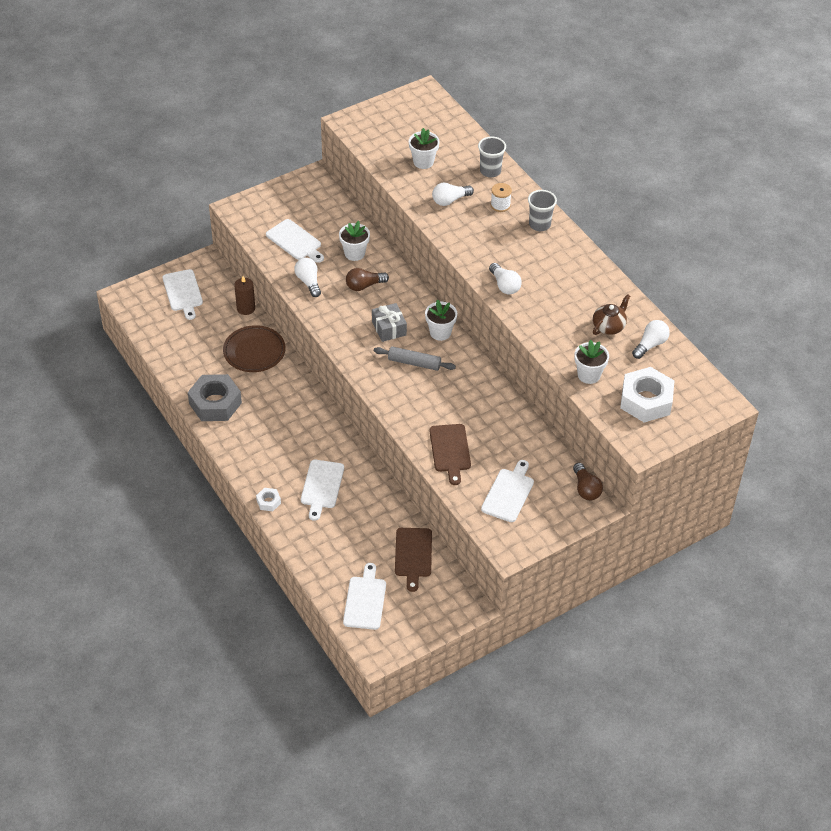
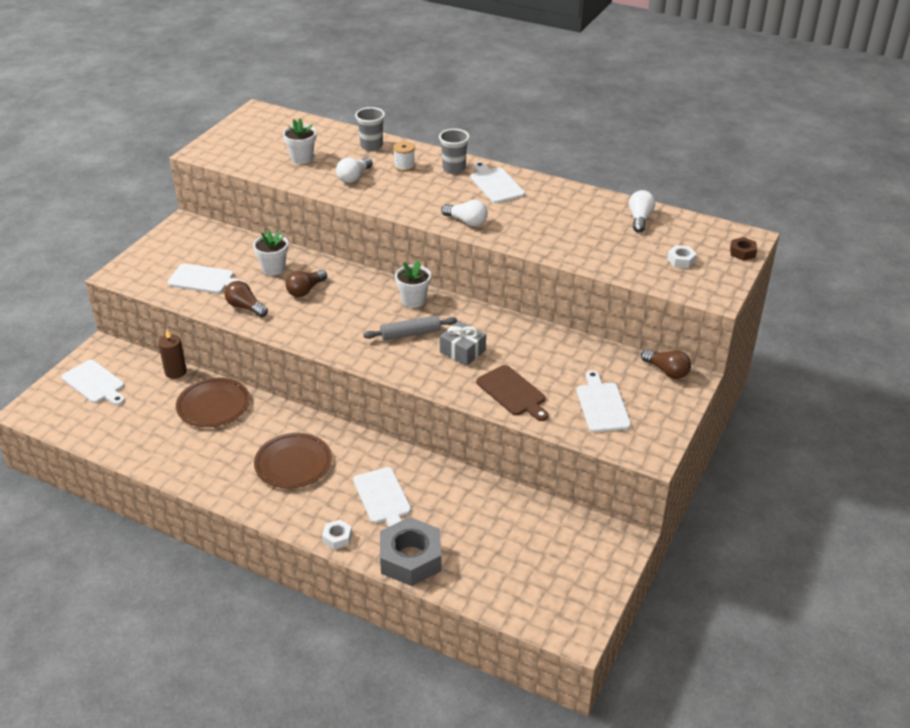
camera: 30 degrees left, 10 degrees down
(215, 403) = (205, 469): grey nut -> grey nut (410, 558)
(278, 428) = (293, 463): none -> brown plate
(308, 282) = (245, 307): white light bulb -> brown light bulb
(365, 600) = (518, 586): white cutting board -> white cutting board (495, 184)
(389, 328) = (360, 315): grey gift -> grey gift (462, 351)
(413, 555) = (529, 519): brown cutting board -> none
(589, 375) = (611, 260): white flower pot -> none
(609, 326) = (590, 218): brown teapot -> none
(646, 401) = (681, 260): white nut -> white nut, size x0.45
(705, 416) = (742, 252): none -> brown nut

